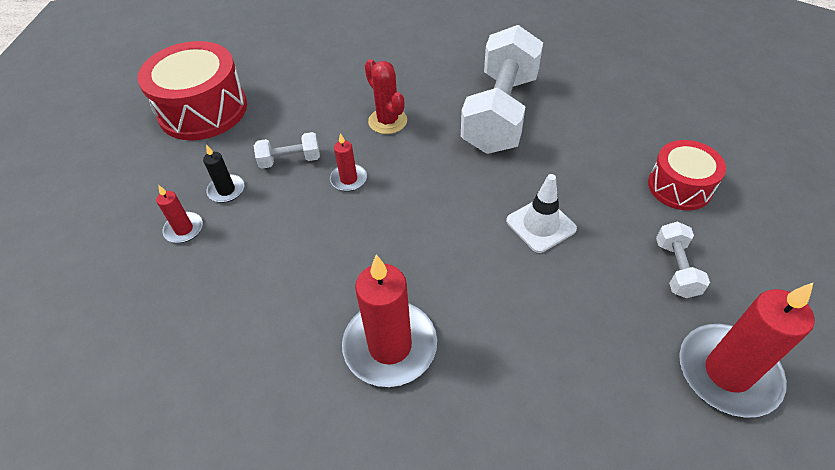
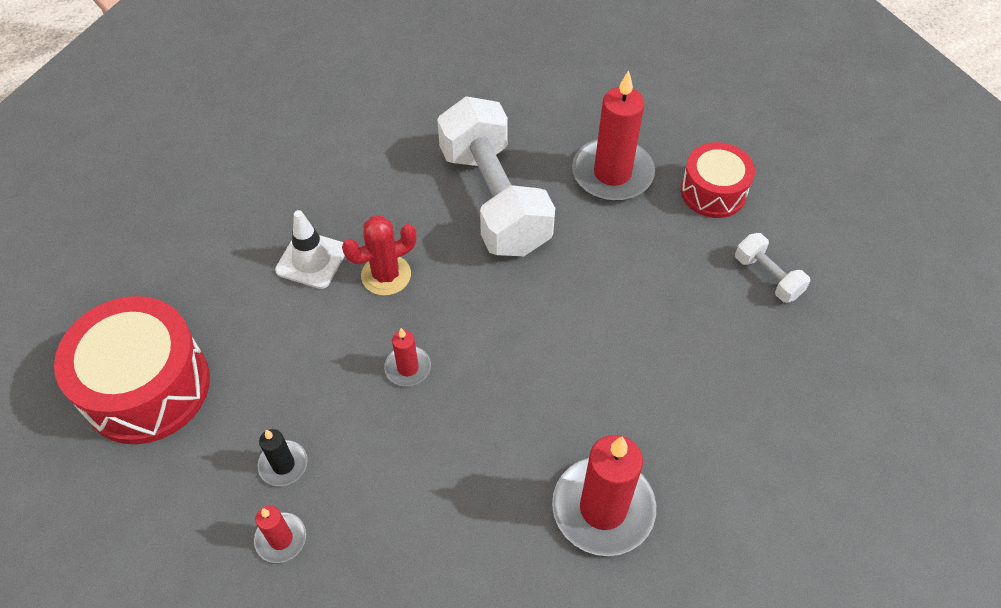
camera: 40 degrees left, 5 degrees up
(290, 160) = (322, 385): white dumbbell -> none
(387, 121) = (386, 275): red cactus -> red cactus turned 45 degrees counterclockwise
(540, 225) = (631, 303): white traffic cone -> white traffic cone (311, 260)
(727, 372) = (865, 346): red candle -> red candle (612, 173)

